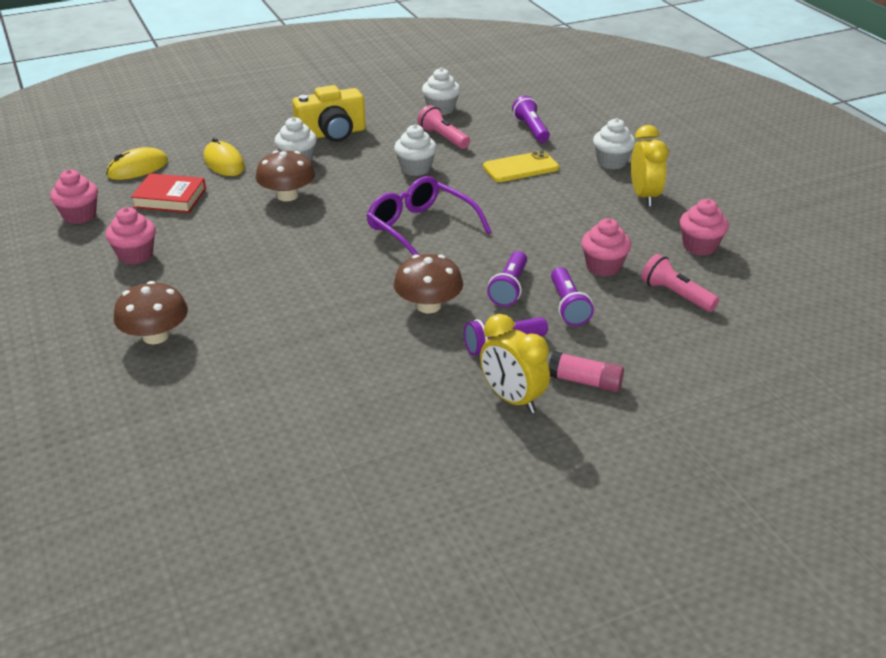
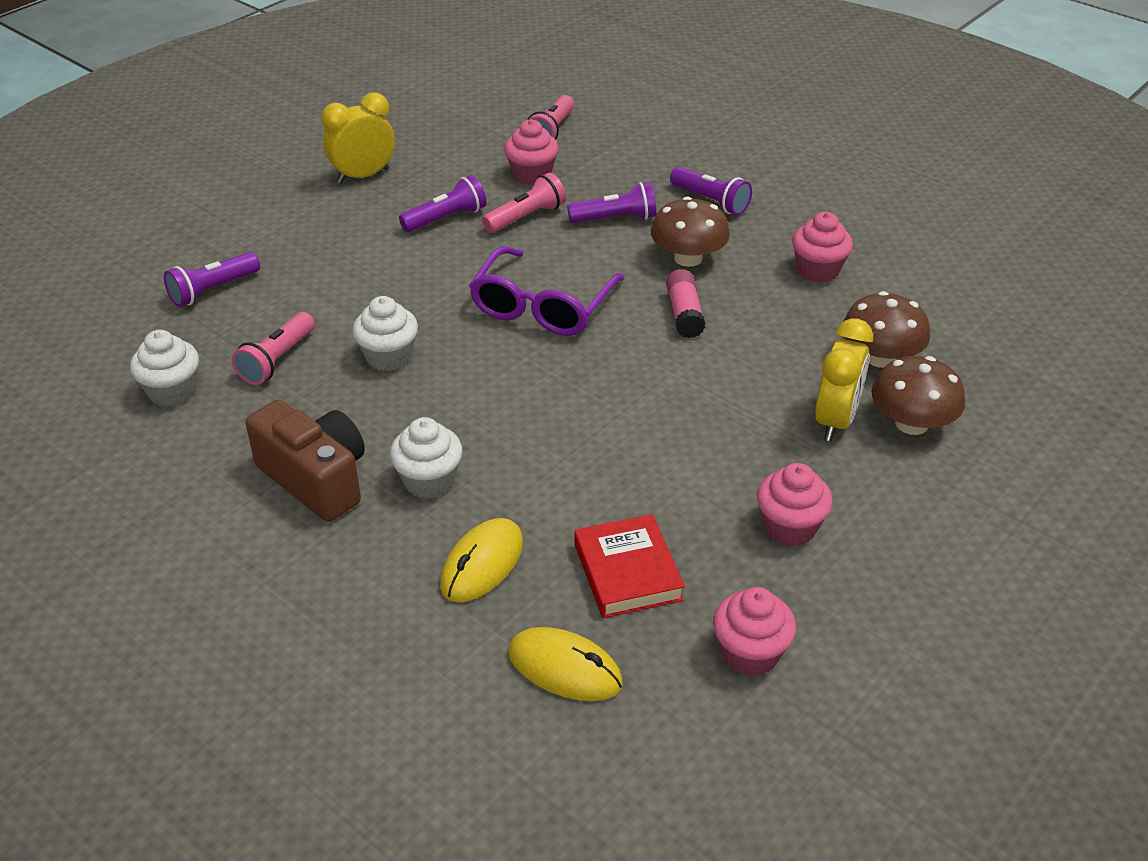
camera: 115 degrees left, 5 degrees up
(287, 196) = (538, 448): brown mushroom -> brown mushroom (880, 357)
(332, 134) = (316, 479): yellow camera -> brown camera
(512, 399) = (779, 180): yellow clock -> yellow clock (835, 421)
(521, 167) = (337, 272): yellow phone -> none
(540, 249) = (526, 217): none -> pink flashlight
(568, 306) = (618, 181): purple flashlight -> purple flashlight (446, 218)
(585, 381) = (722, 152): pink glue stick -> pink glue stick (684, 314)
(611, 162) = (285, 211): white cupcake -> none
(699, 246) = (452, 131): pink cupcake -> pink cupcake (818, 270)

